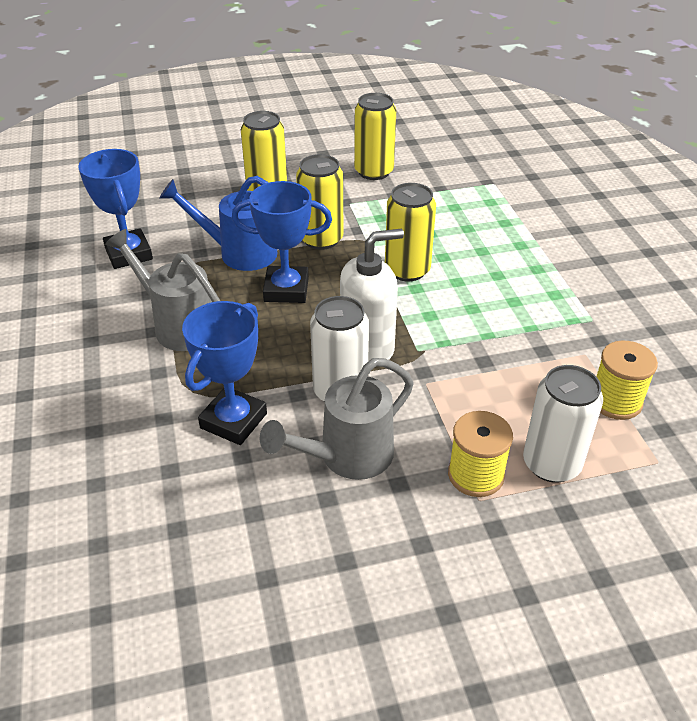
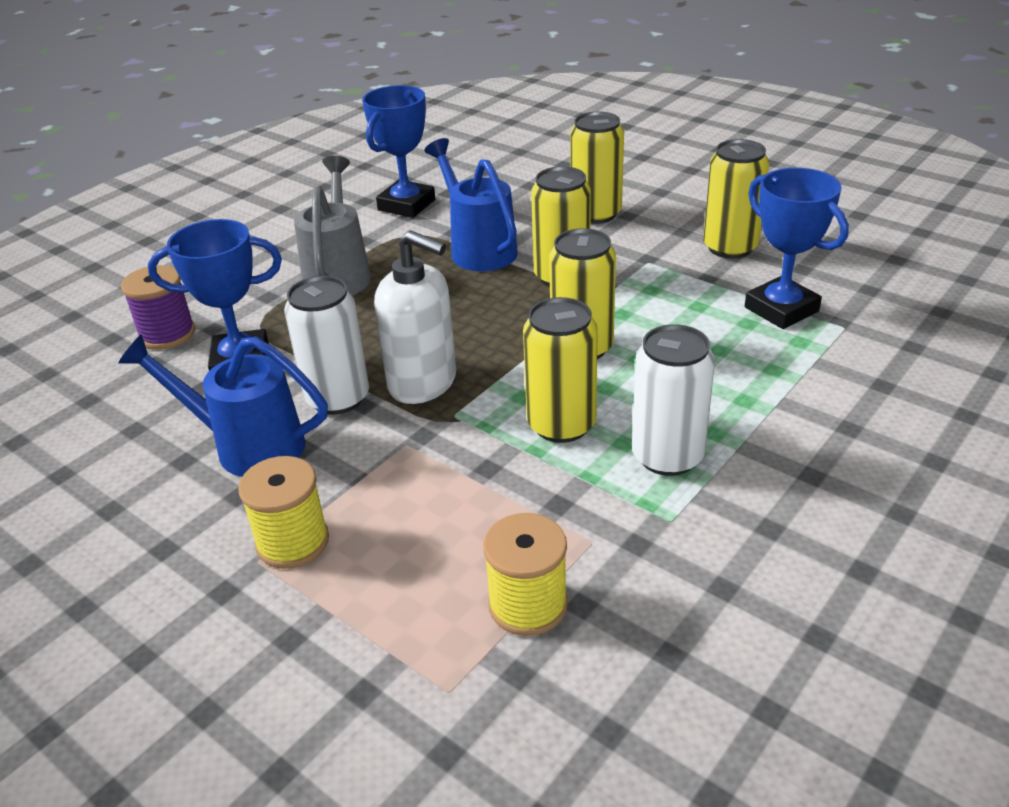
camera: 55 degrees right, 5 degrees down
(138, 447) = (167, 334): none -> purple spool
(286, 290) = (455, 298): blue trophy -> blue trophy (781, 309)
(348, 457) = (248, 446): grey watering can -> blue watering can
(473, 314) = (561, 425): none -> yellow can
(551, 464) = (360, 593): white can -> white can (667, 456)

